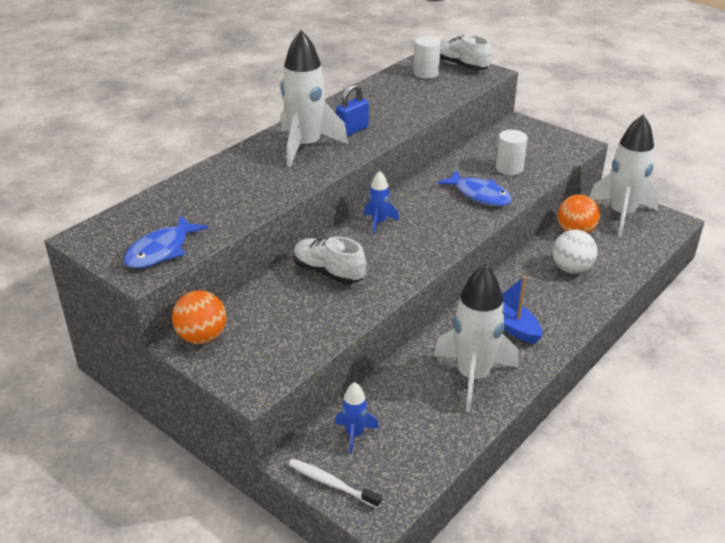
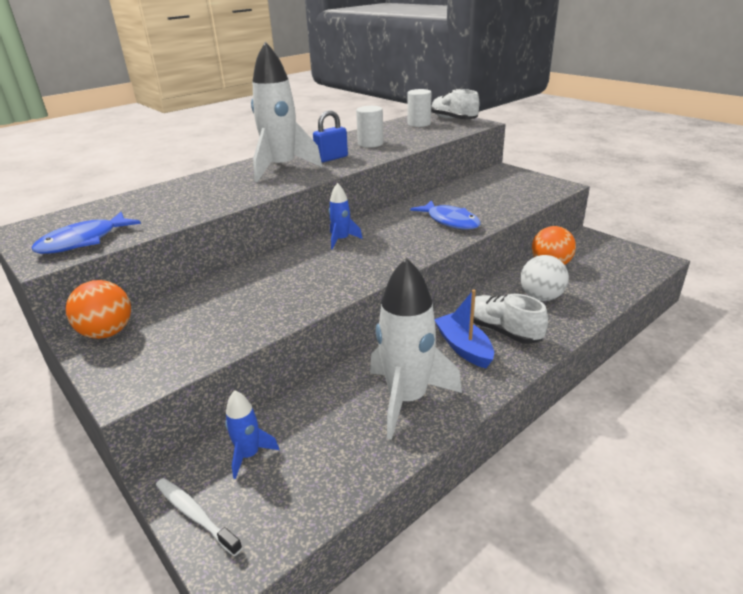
camera: 10 degrees right, 5 degrees down
(328, 272) = (270, 280): white shoe -> white shoe (502, 331)
(509, 168) = (486, 202): white cylinder -> white cylinder (370, 144)
(621, 214) = (601, 252): white rocket -> none

